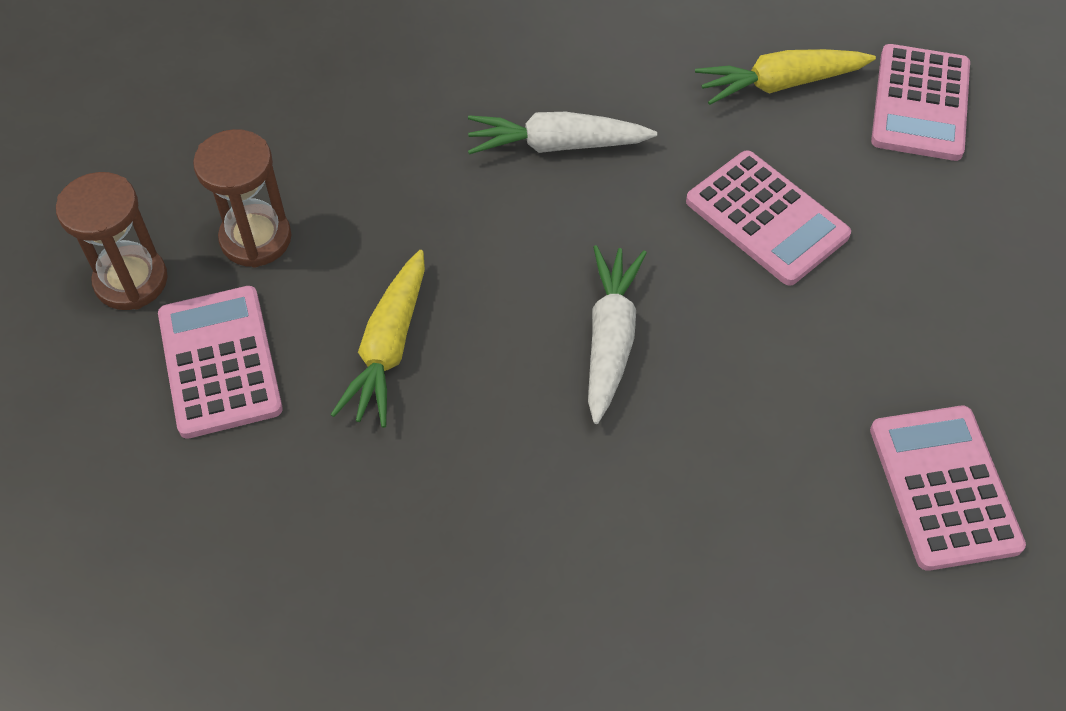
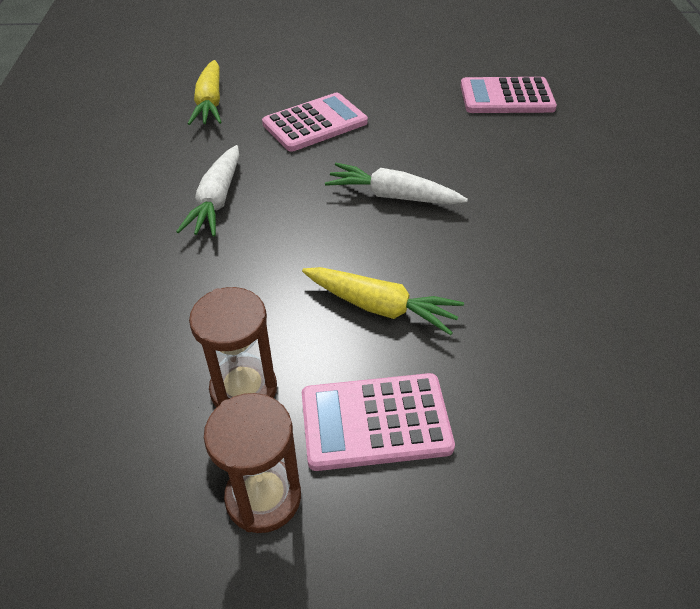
camera: 80 degrees left, 10 degrees down
(920, 103) = (250, 61): pink calculator -> none

